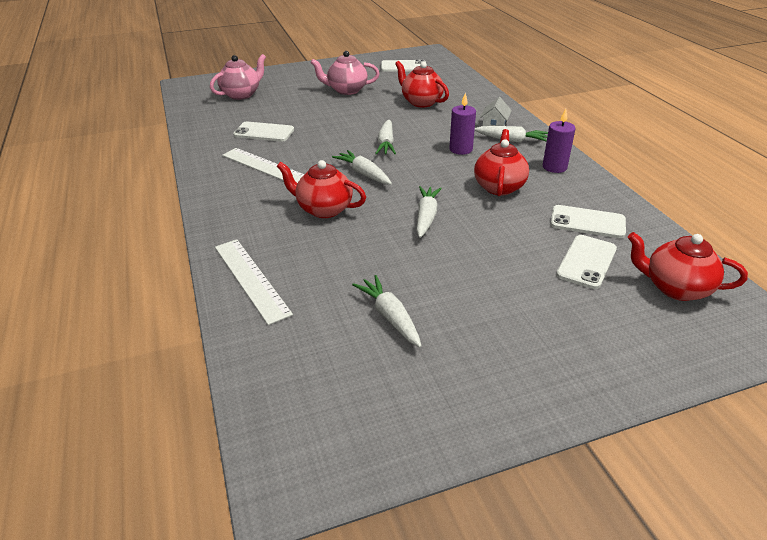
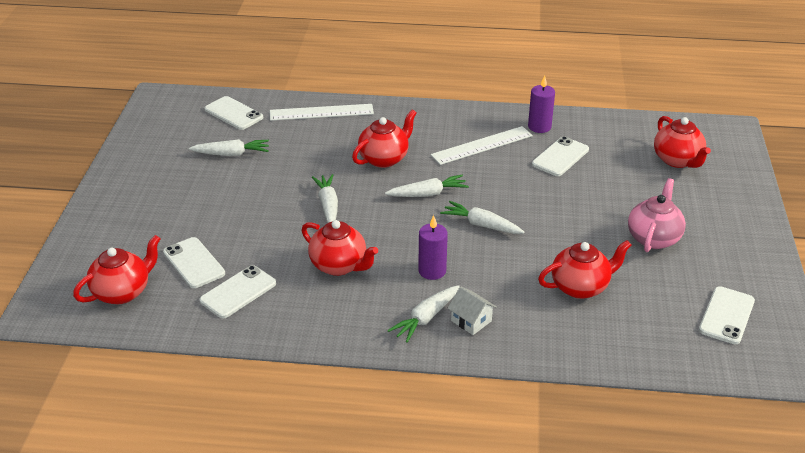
camera: 115 degrees right, 0 degrees up
(241, 94) = (677, 160): pink teapot -> red teapot
(293, 358) = (233, 113): none -> white phone
(426, 217) = (328, 205): white carrot -> white carrot turned 135 degrees counterclockwise
(554, 167) = (343, 321): purple candle -> purple candle (539, 127)

